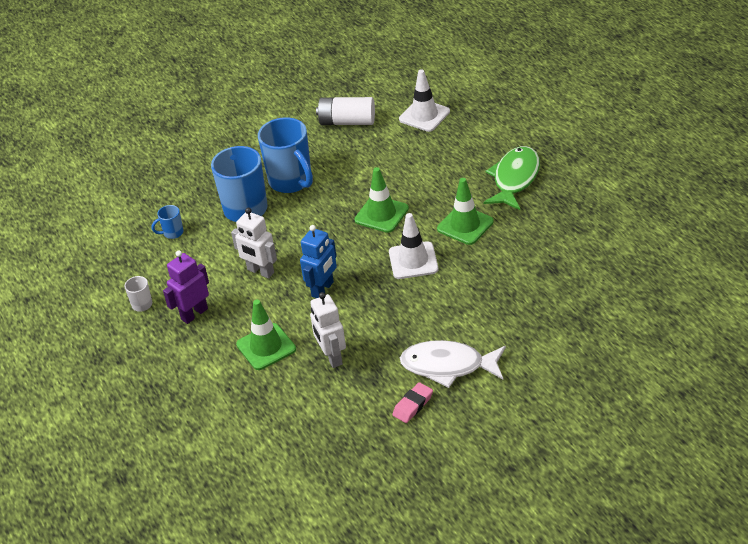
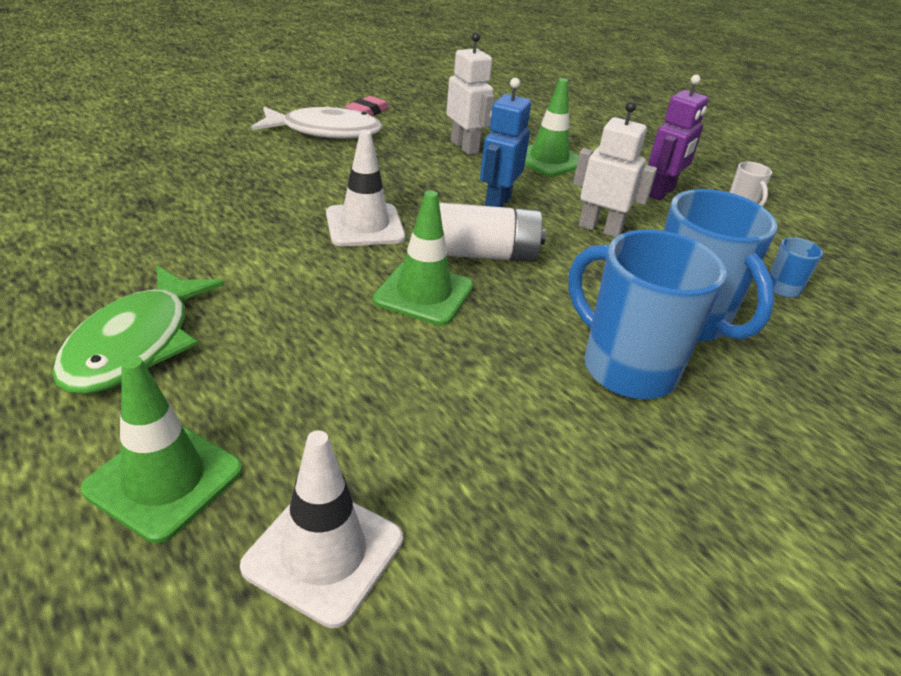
camera: 165 degrees right, 5 degrees down
(347, 121) = (555, 540): white battery -> white battery (485, 254)
(465, 225) = (269, 266): green traffic cone -> green traffic cone (164, 479)

